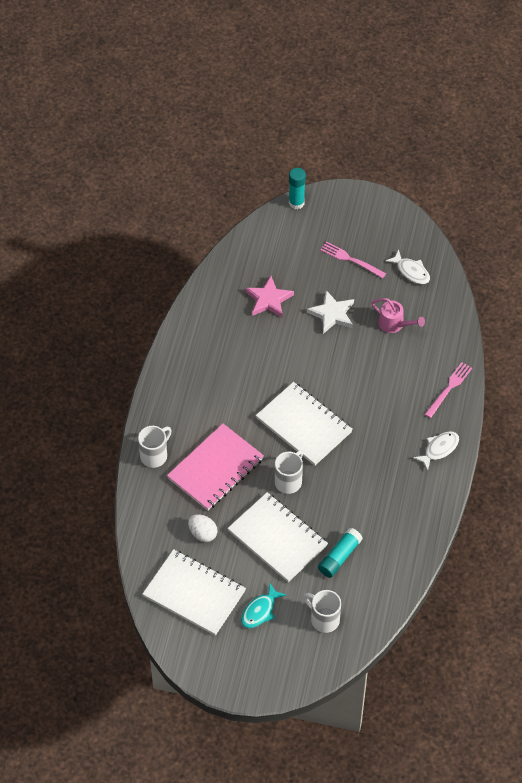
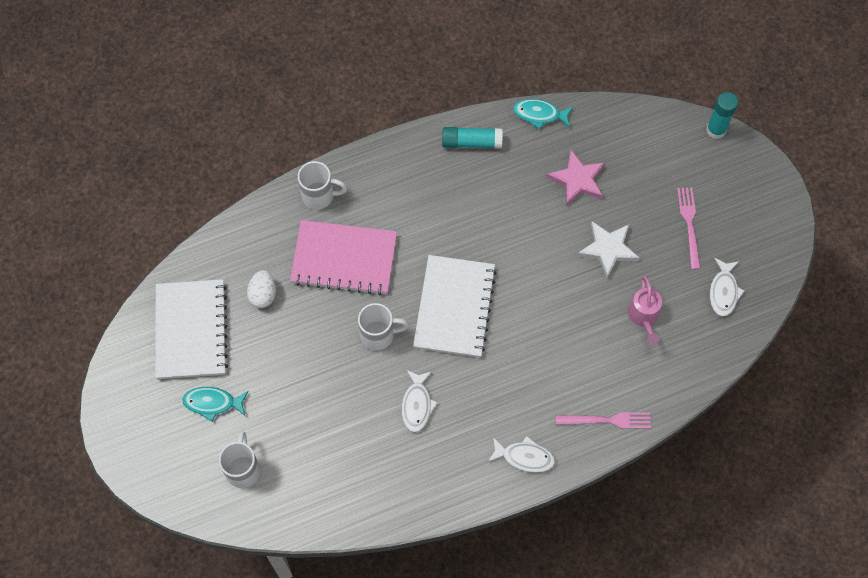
camera: 55 degrees right, 10 degrees up
(202, 290) = (539, 114): none -> turquoise fish
(277, 538) = (305, 366): white notebook -> none
(339, 557) = (325, 439): turquoise glue stick -> turquoise glue stick (471, 142)
(356, 488) = (417, 404): none -> white fish

